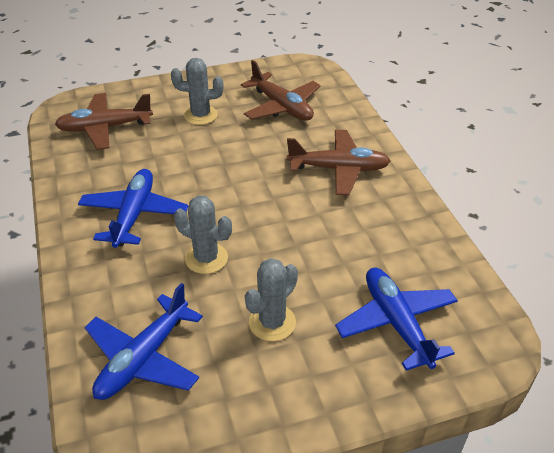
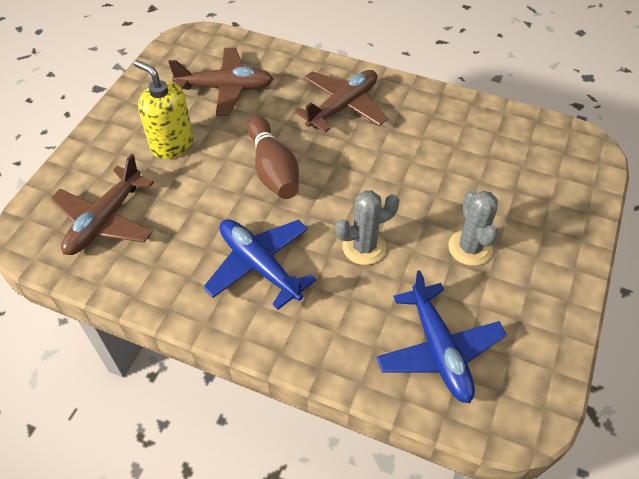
camera: 50 degrees left, 10 degrees up
(200, 115) = (172, 144): grey cactus -> yellow soap dispenser
(231, 171) = (273, 169): none -> brown bowling pin
(396, 323) = (528, 181): blue plane -> none

